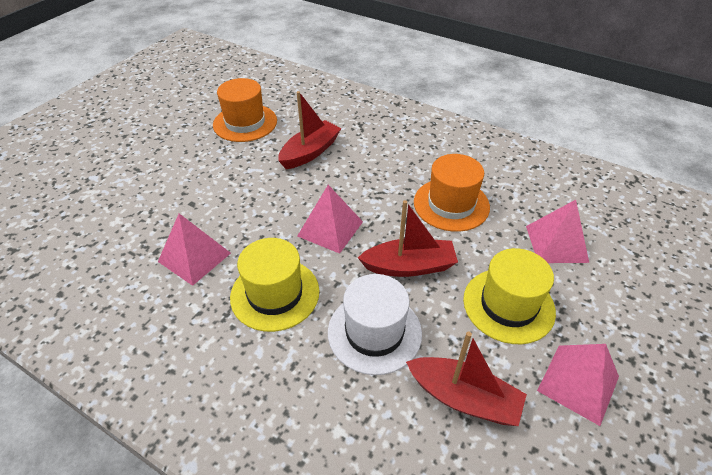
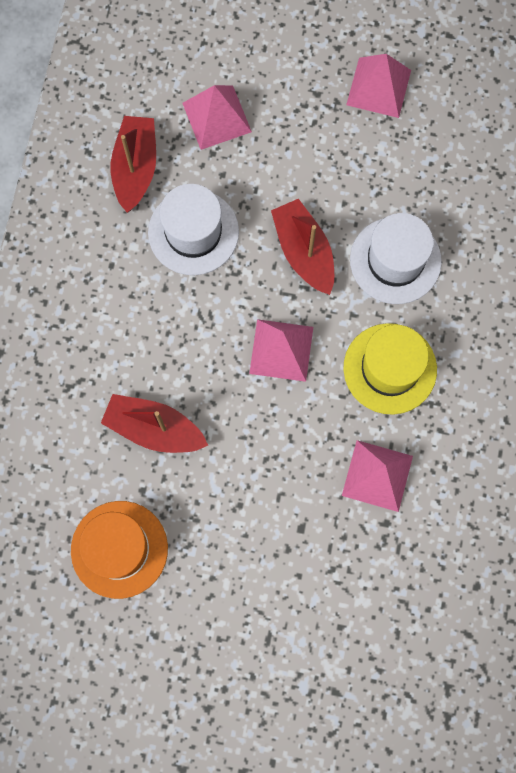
camera: 110 degrees left, 30 degrees up
(451, 204) = (193, 232): orange hat -> white hat
(463, 398) = (429, 172): red boat -> red boat (135, 168)
(508, 305) = (317, 151): yellow hat -> none

